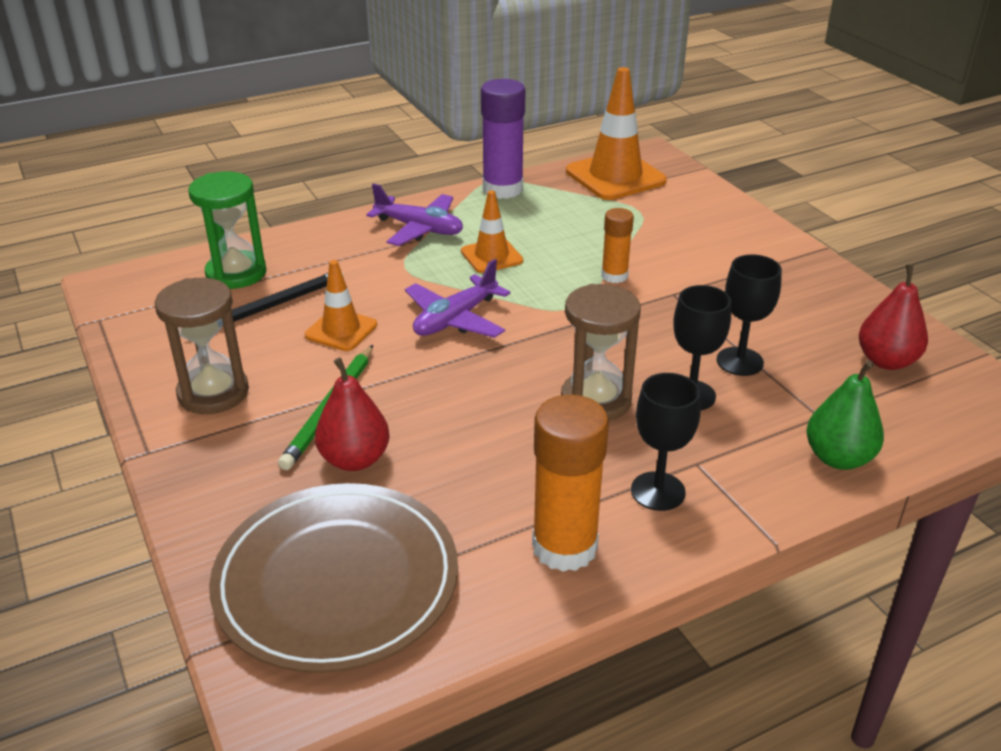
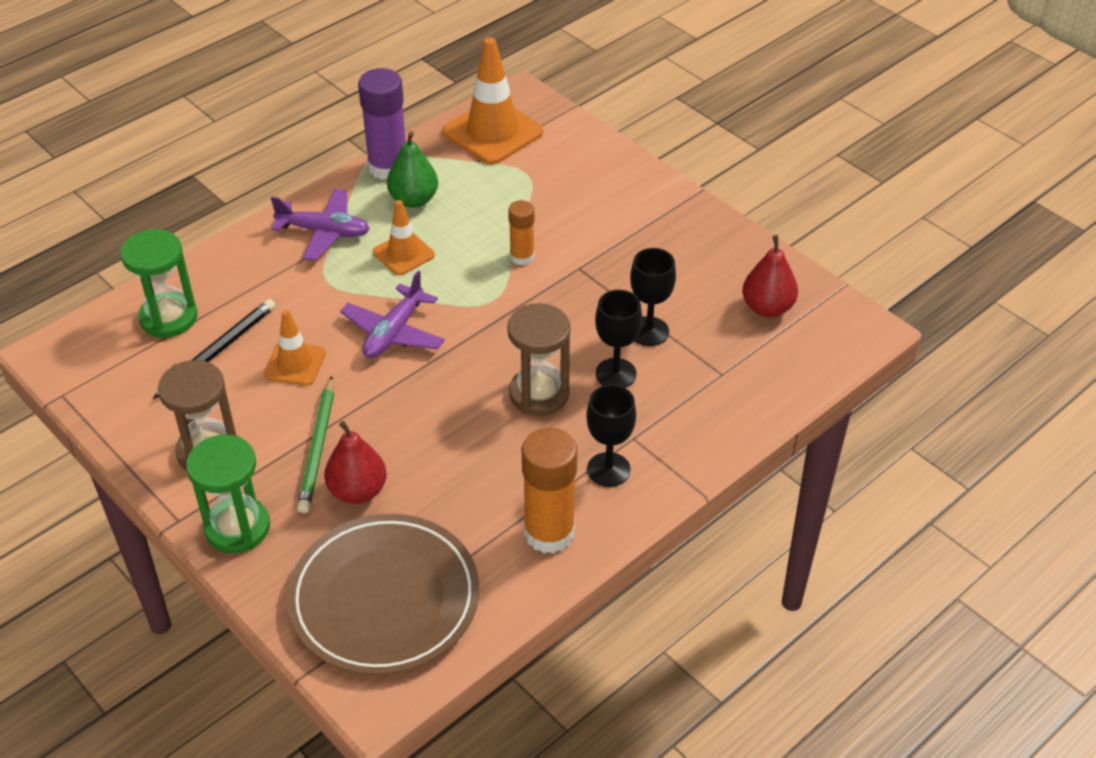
camera: 15 degrees left, 10 degrees up
(206, 471) = (237, 527): none -> green hourglass
(838, 458) = (741, 411): green pear -> green pear (413, 200)

